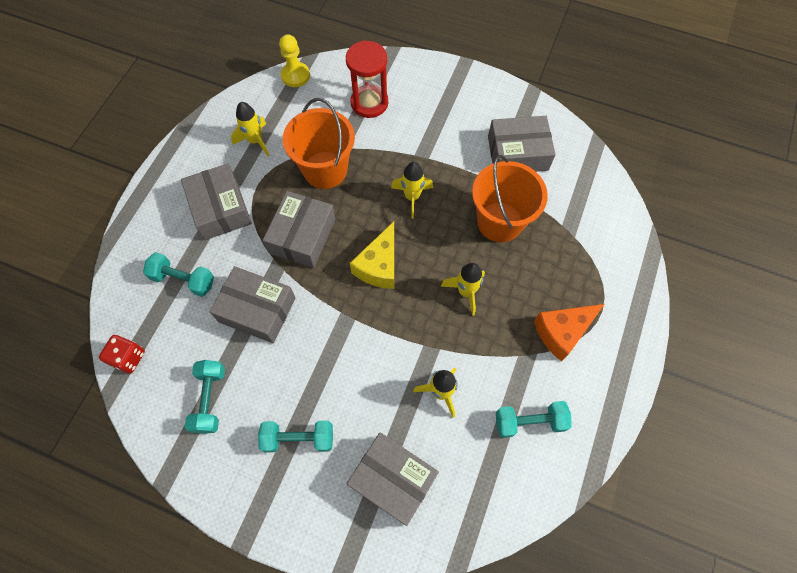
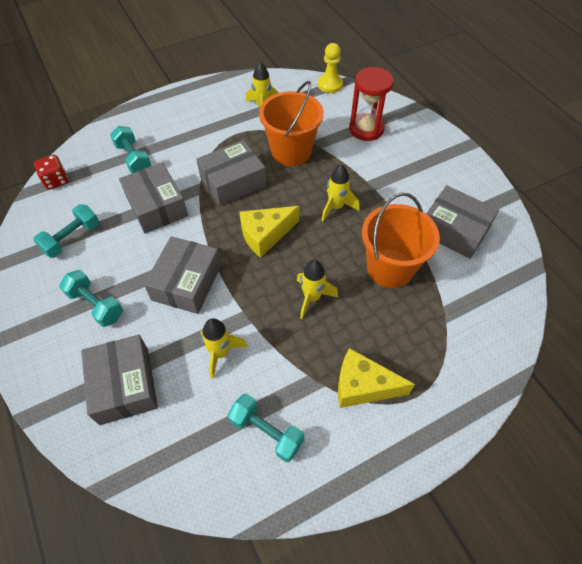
camera: 40 degrees right, 10 degrees down
(221, 209) = (199, 133): grey box -> grey box (187, 282)
(562, 332) = (363, 386): orange cheese -> yellow cheese

